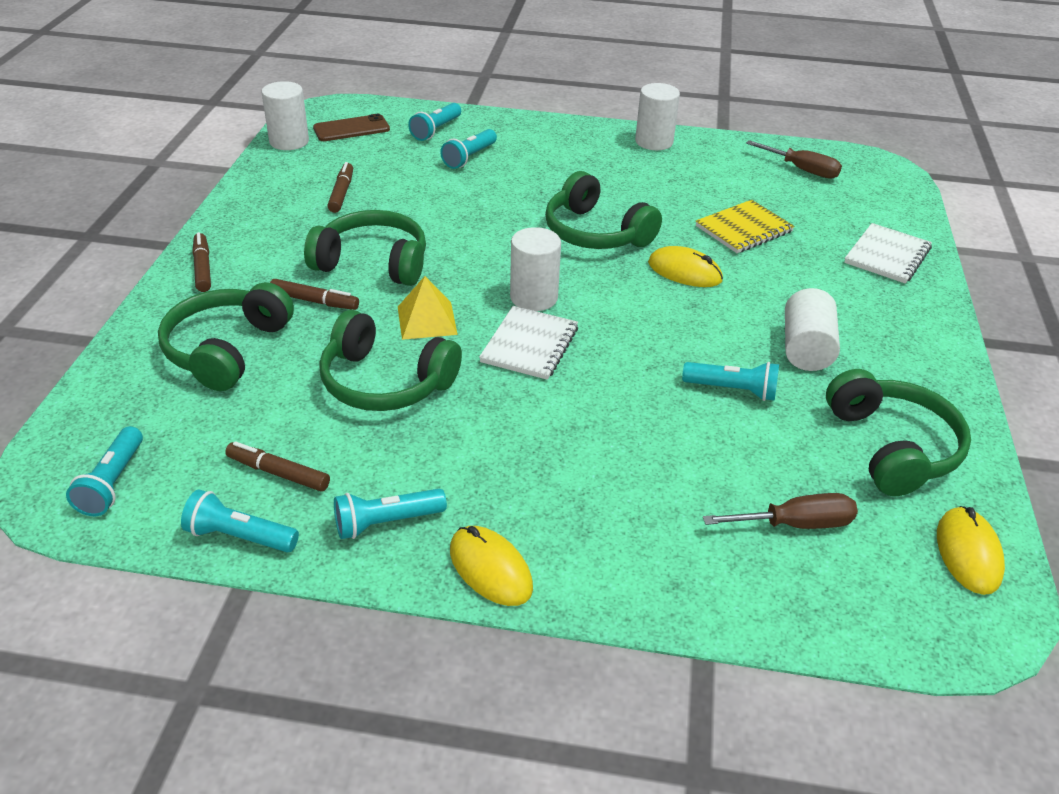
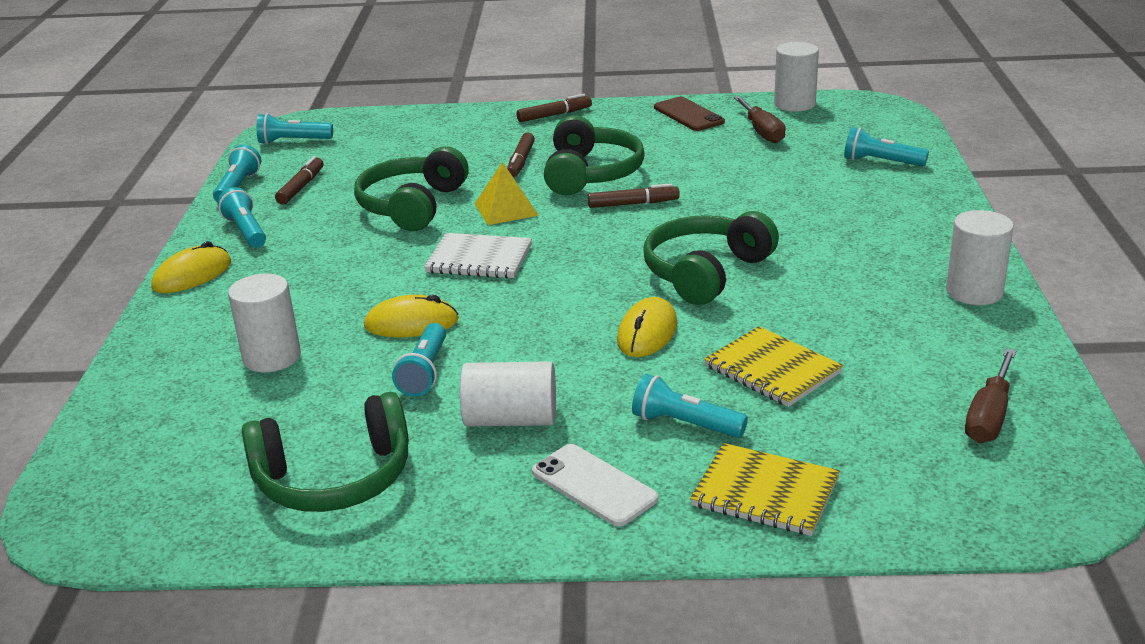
camera: 85 degrees right, 10 degrees down
(226, 349) = (445, 144): green headphones -> none
(342, 193) = (709, 141): brown marker -> brown marker (633, 204)
(351, 129) = (846, 124): brown phone -> brown phone (688, 115)
(469, 157) = (830, 187): turquoise flashlight -> turquoise flashlight (685, 424)
(533, 297) = (560, 252): white cylinder -> white cylinder (272, 357)
(795, 524) = (222, 413): brown screwdriver -> brown screwdriver (762, 132)
(887, 256) = (765, 493): white notebook -> yellow notebook
(887, 319) = (594, 485): none -> white phone
(968, 553) = (166, 523): yellow mouse -> yellow mouse (411, 323)

